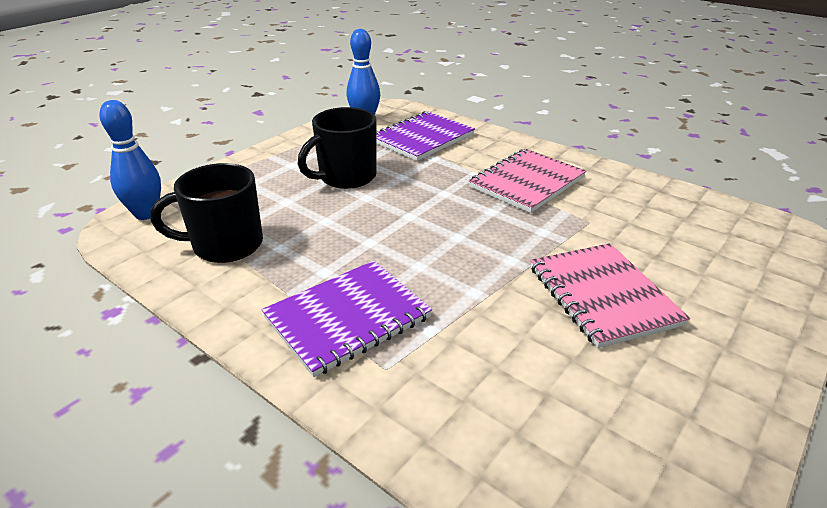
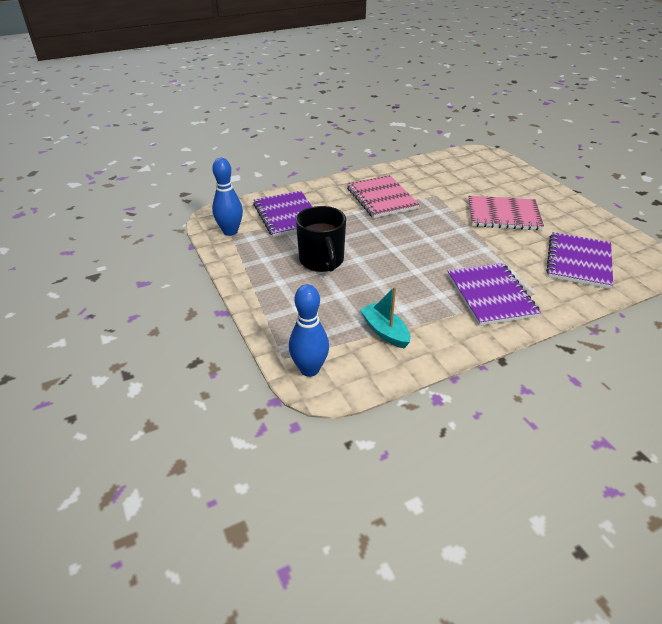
camera: 65 degrees left, 5 degrees up
(226, 245) = (385, 331): black mug -> turquoise boat
(528, 415) = (578, 262): none -> purple notebook

